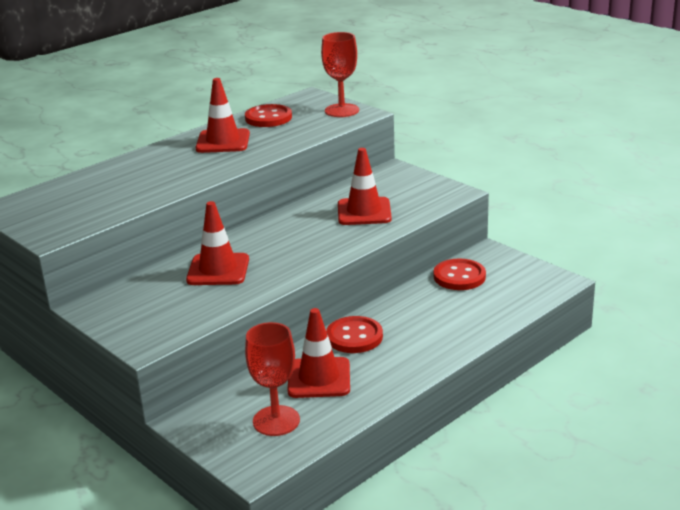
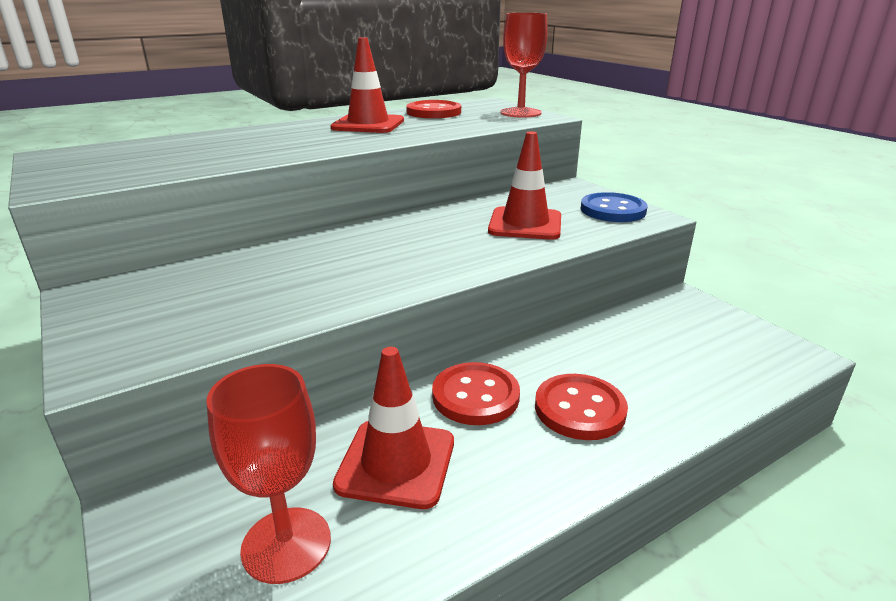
camera: 10 degrees right, 0 degrees up
(218, 270) = (298, 269): red traffic cone -> none
(427, 190) = (612, 210): none -> blue button
(459, 276) = (645, 327): red button -> red button (579, 409)

